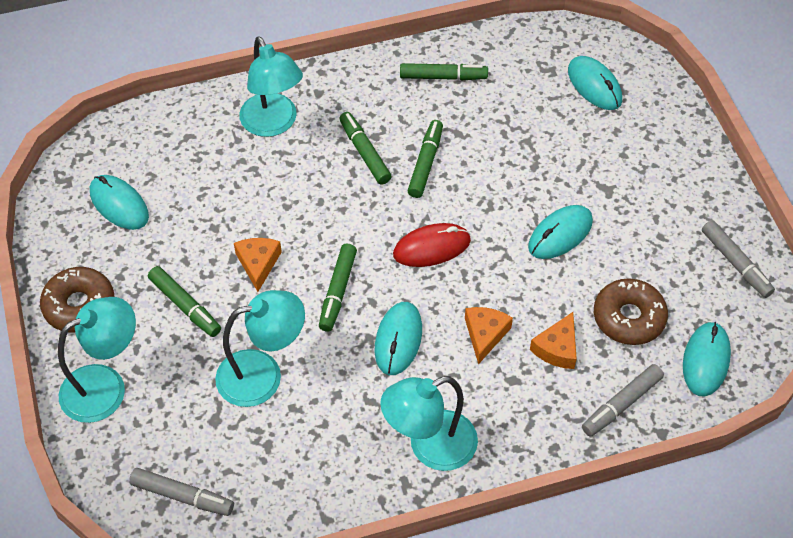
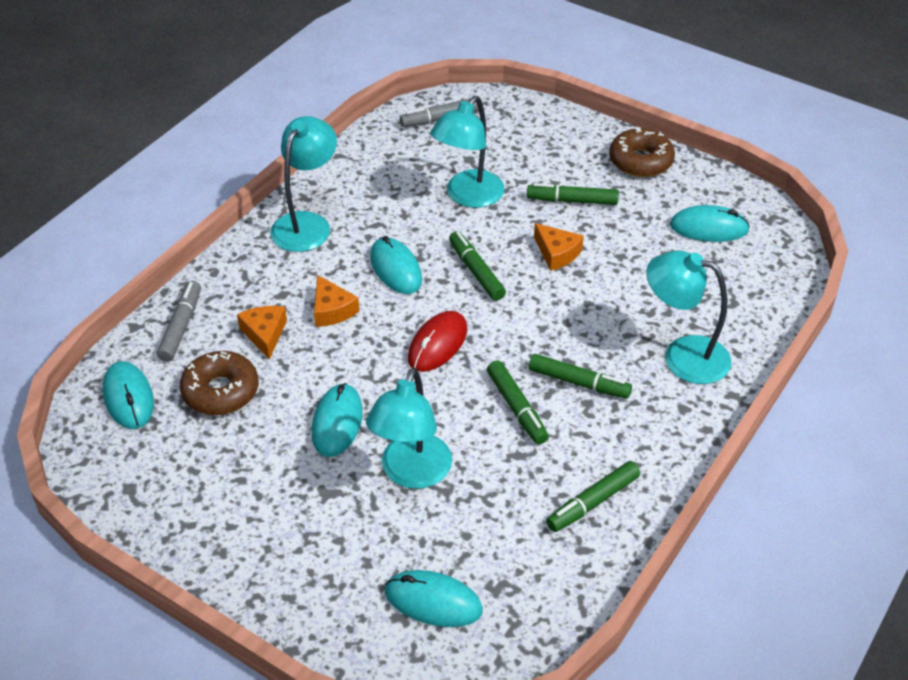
camera: 140 degrees right, 10 degrees down
(106, 386) = (560, 136): turquoise lamp -> turquoise lamp (411, 473)
(735, 263) = (149, 499): grey marker -> none

